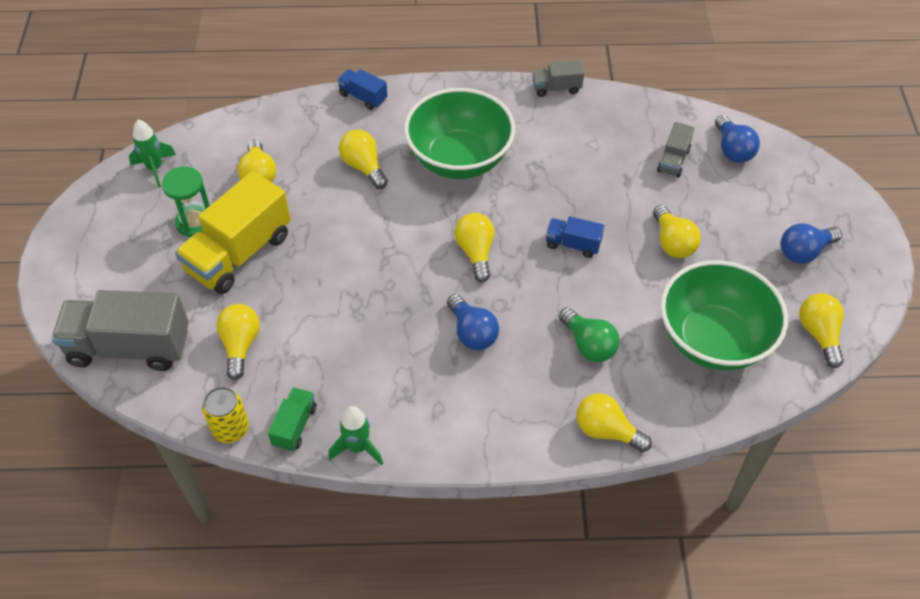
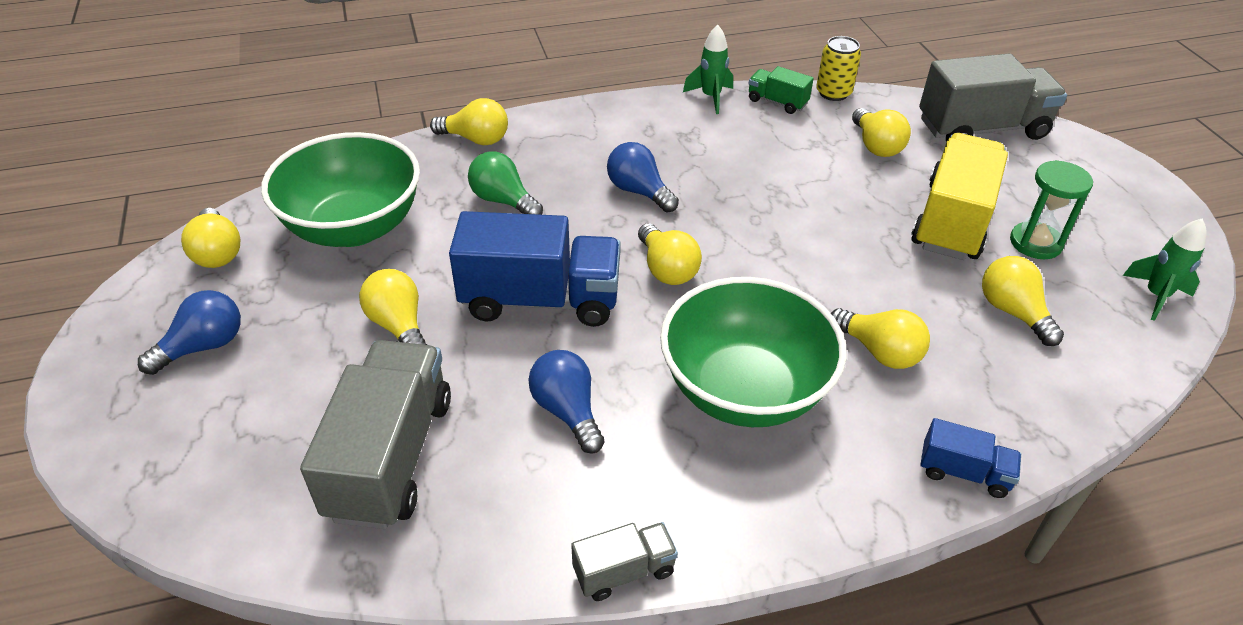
camera: 165 degrees right, 10 degrees down
(295, 426) = (777, 102): green truck -> green truck turned 120 degrees clockwise
(573, 244) = (540, 300): blue truck -> blue truck, size x2.07
(673, 160) = (391, 457): grey truck -> grey truck, size x2.07
(732, 150) = (280, 499): blue light bulb -> blue light bulb (567, 411)

